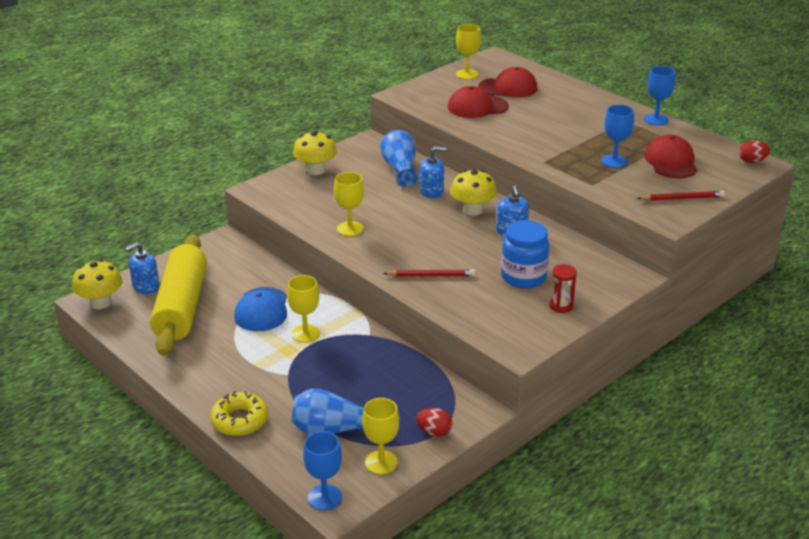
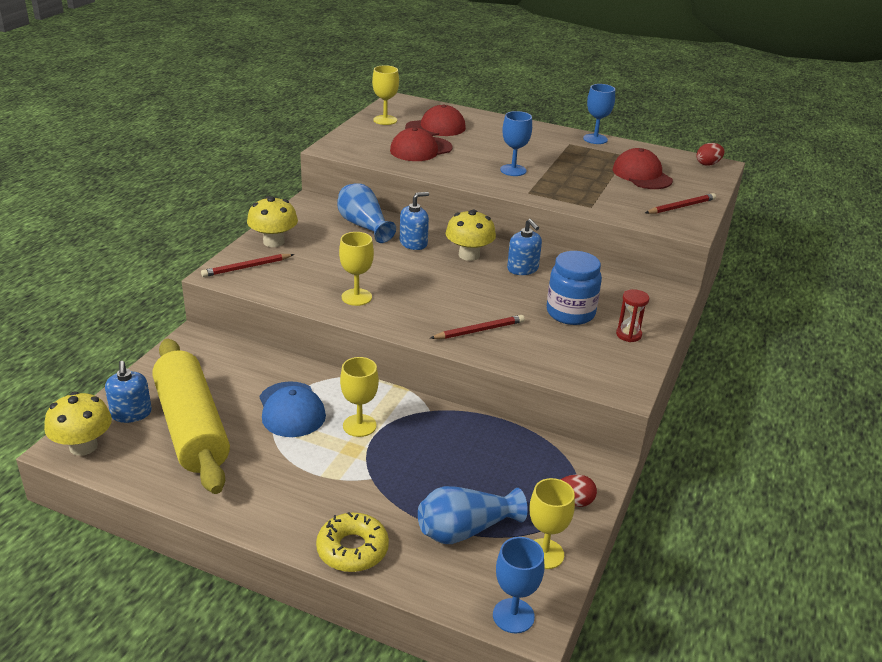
camera: 25 degrees left, 0 degrees up
(146, 286) = (131, 413): blue soap dispenser -> blue soap dispenser turned 45 degrees counterclockwise
(280, 188) = (246, 267): none -> red pencil
(614, 161) = (592, 182): blue goblet -> blue goblet (513, 170)

